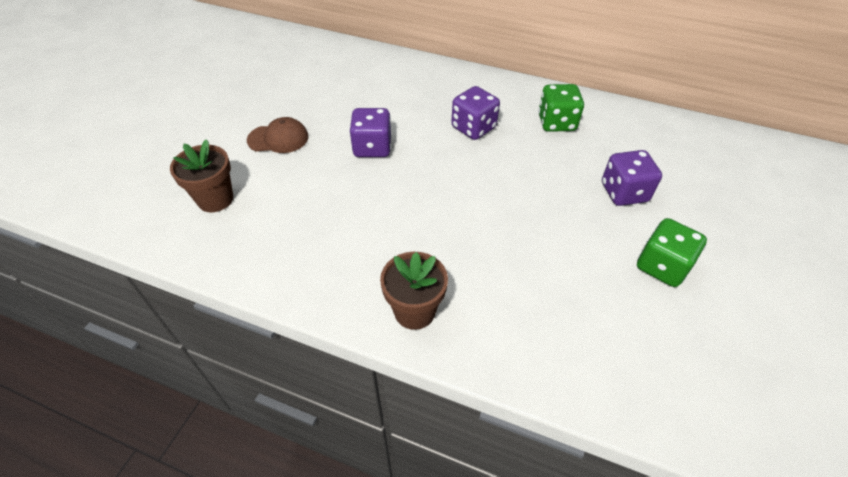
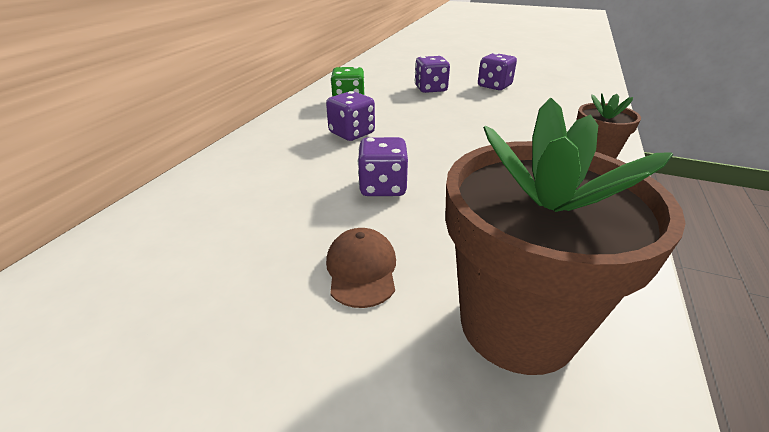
camera: 90 degrees left, 15 degrees down
(215, 199) = (517, 324): brown flower pot -> brown flower pot, size x1.90
(662, 266) = (494, 86): green dice -> purple dice

